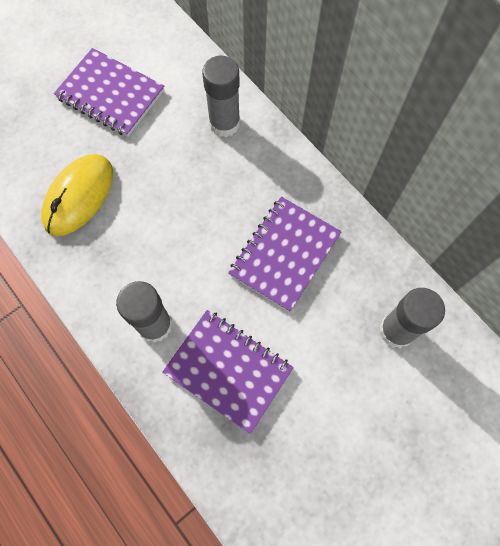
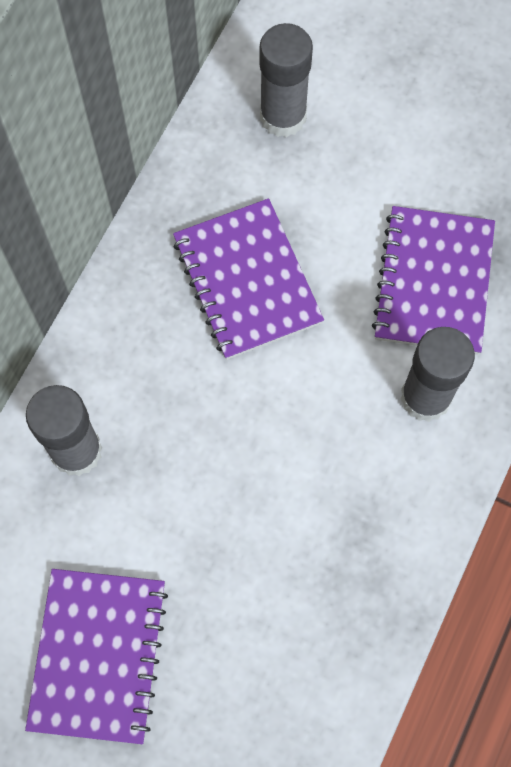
camera: 115 degrees left, 0 degrees up
(79, 196) = (296, 604): yellow mouse -> none
(284, 254) = (247, 281): purple notebook -> purple notebook turned 60 degrees clockwise

